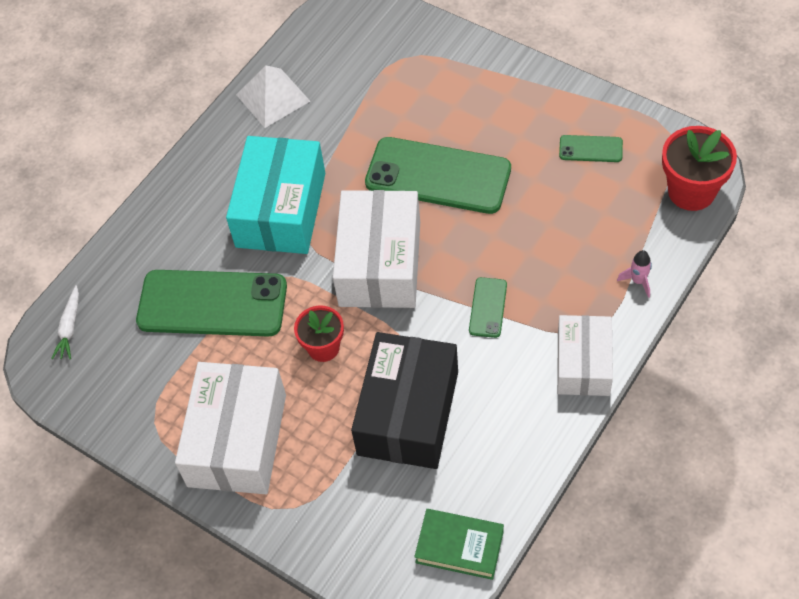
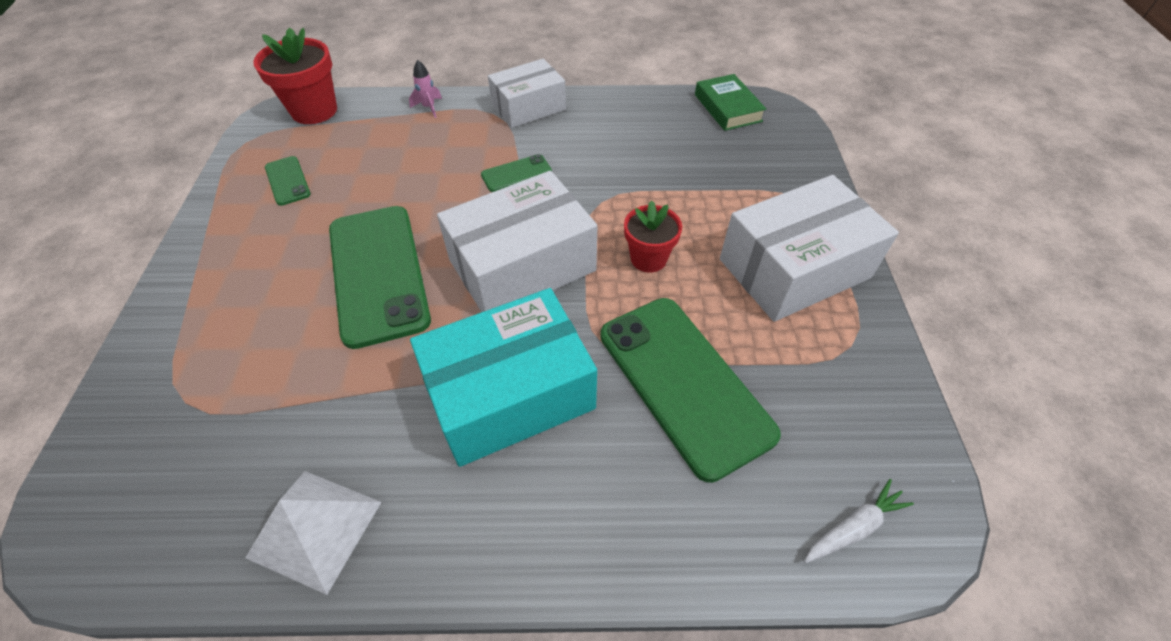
camera: 130 degrees left, 5 degrees down
(408, 413) = (657, 175): black box -> none

